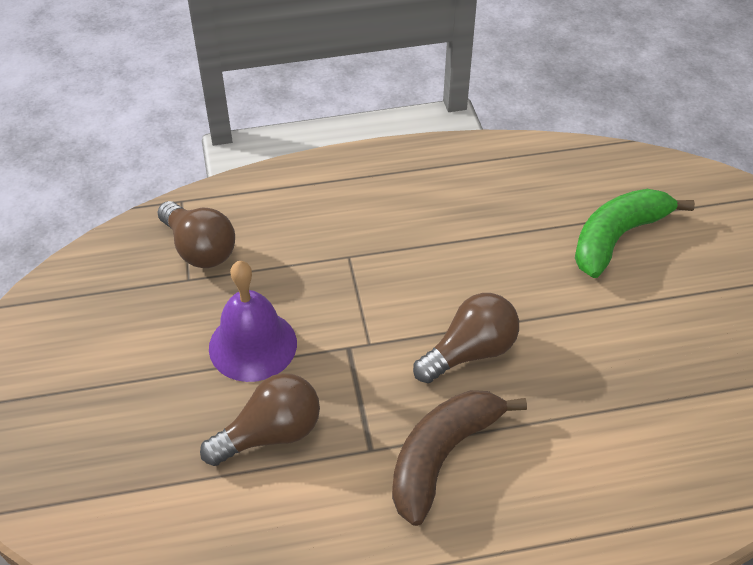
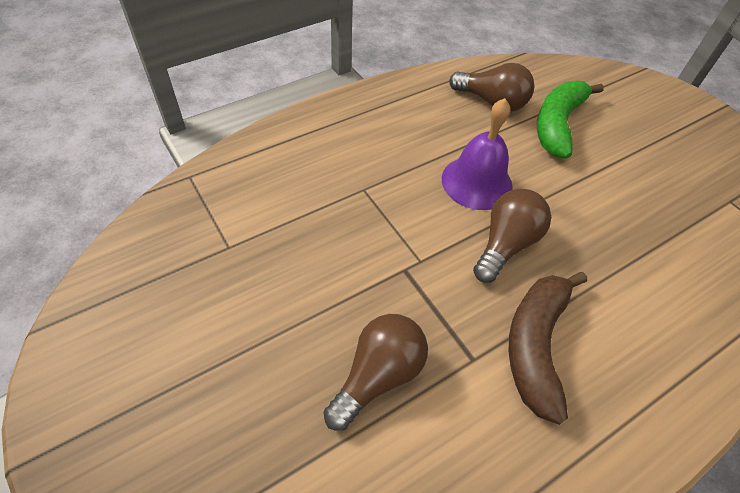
camera: 25 degrees left, 5 degrees up
(199, 249) = (227, 216): brown light bulb -> brown light bulb (491, 102)
(253, 345) = (319, 293): purple bell -> purple bell (477, 182)

